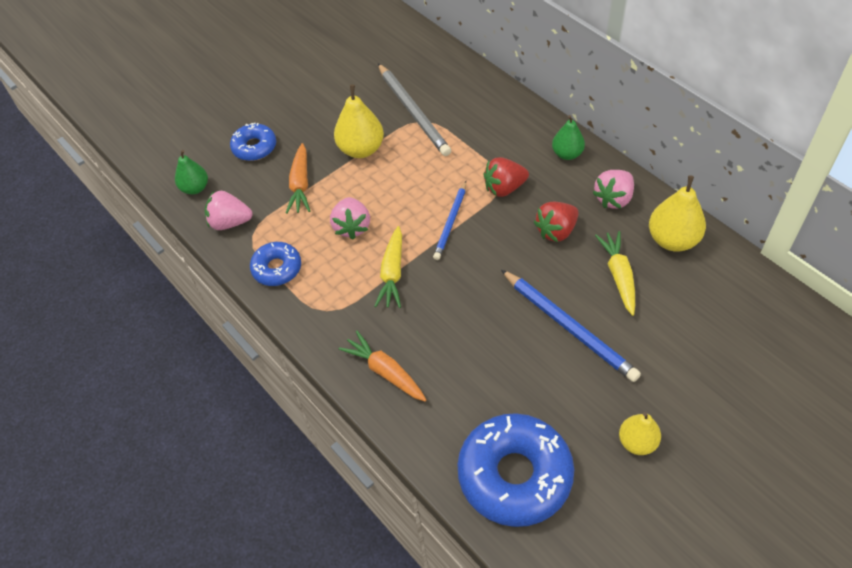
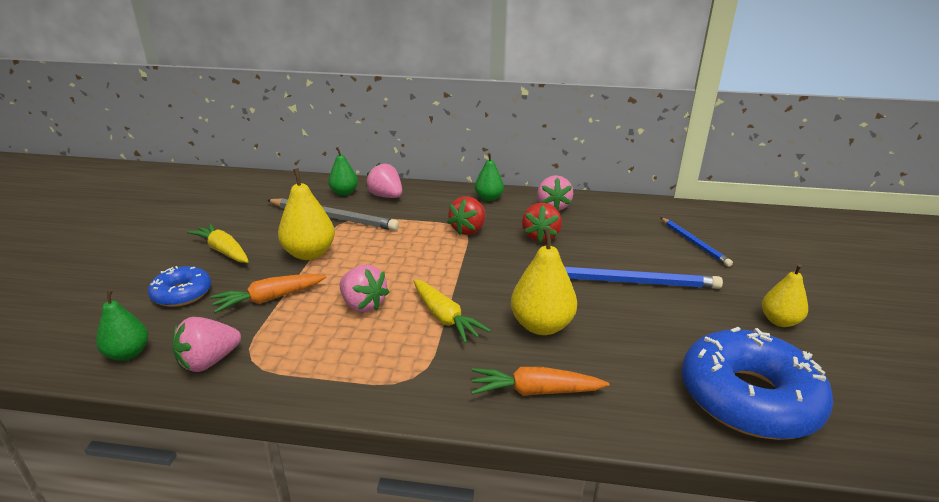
camera: 45 degrees left, 25 degrees down
(277, 268) = (314, 372): blue donut -> none
(300, 185) = (270, 299): orange carrot -> orange carrot turned 105 degrees clockwise
(450, 80) = (344, 192): none -> green pear
(451, 222) = (453, 264): blue pencil -> blue pencil (694, 243)
(479, 104) = (386, 196): none -> pink strawberry
(618, 276) = (617, 241): yellow carrot -> yellow carrot (223, 251)
(672, 240) = (619, 211): yellow pear -> yellow pear (541, 326)

